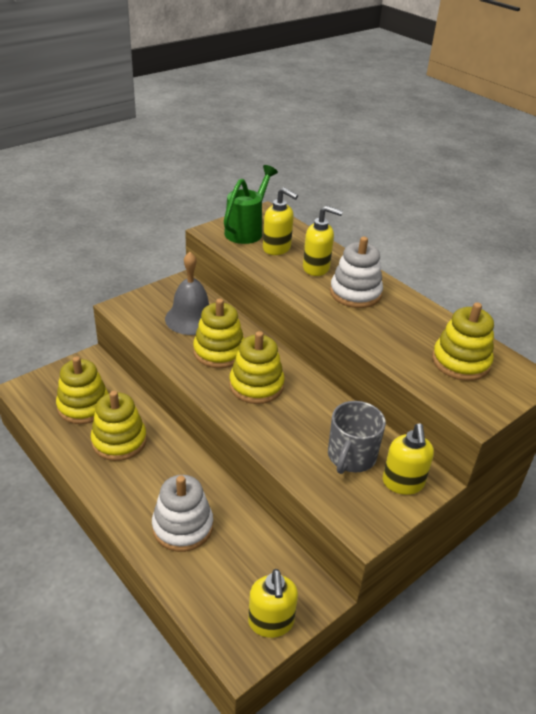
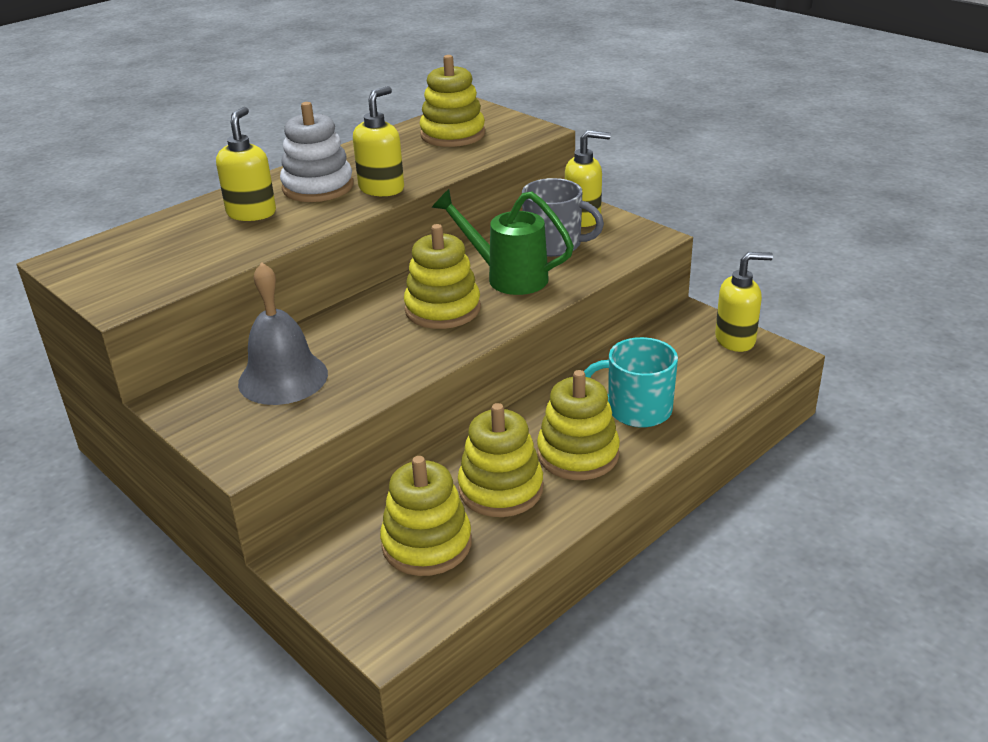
camera: 90 degrees left, 5 degrees down
(182, 526) = (637, 410): white stacking toy -> turquoise mug
(219, 352) = (370, 344): yellow stacking toy -> yellow stacking toy (578, 454)
(247, 230) = (123, 271): green watering can -> green watering can (507, 277)
(277, 248) = (190, 244): yellow soap dispenser -> yellow soap dispenser (382, 189)

